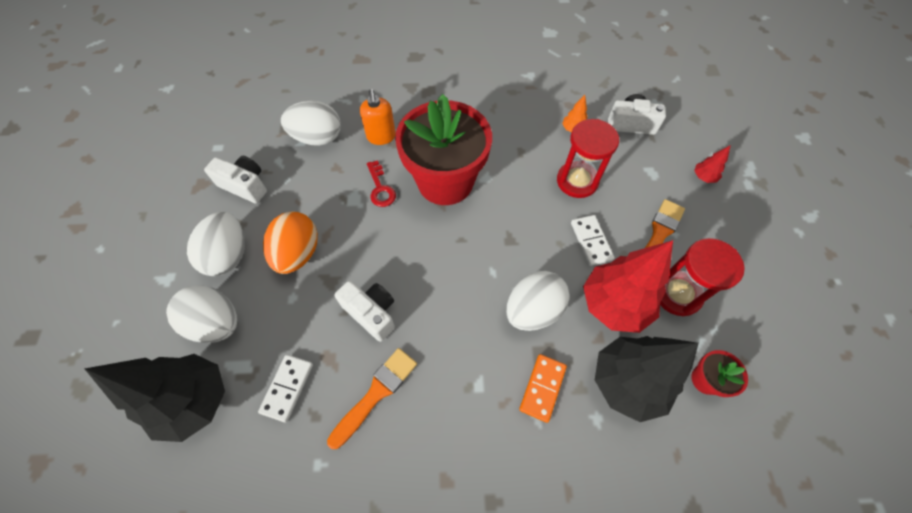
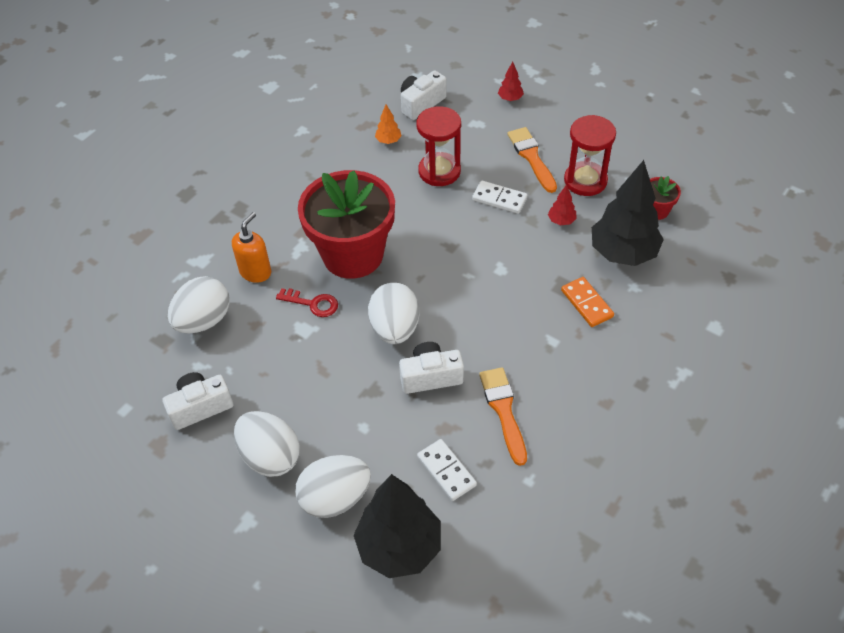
camera: 50 degrees left, 10 degrees down
(298, 253) = (321, 400): orange egg -> none
(381, 137) = (255, 272): orange soap dispenser -> orange soap dispenser turned 90 degrees counterclockwise
(533, 310) = (523, 270): white egg -> white egg (395, 328)
(613, 304) = (561, 221): red tree -> red tree, size x0.42

